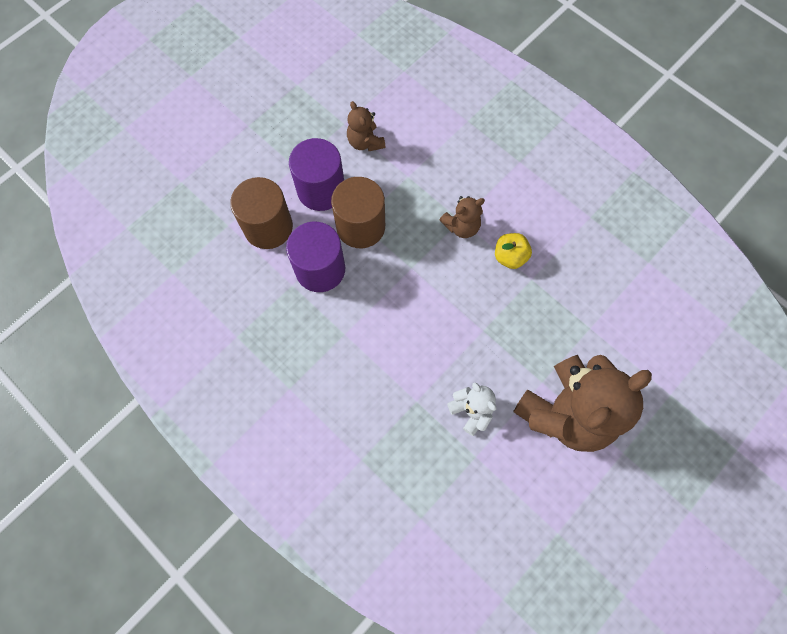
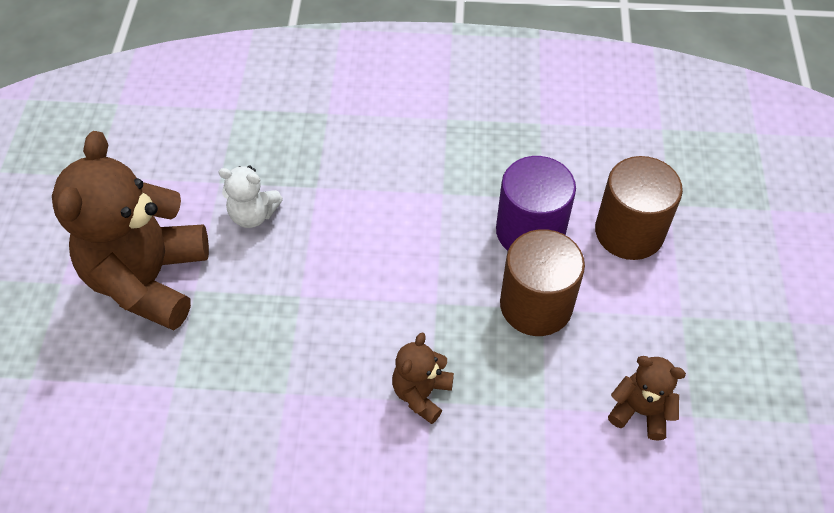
camera: 140 degrees right, 15 degrees down
(321, 190) = (623, 312): purple cylinder -> none
(510, 257) = (332, 400): yellow apple -> none

